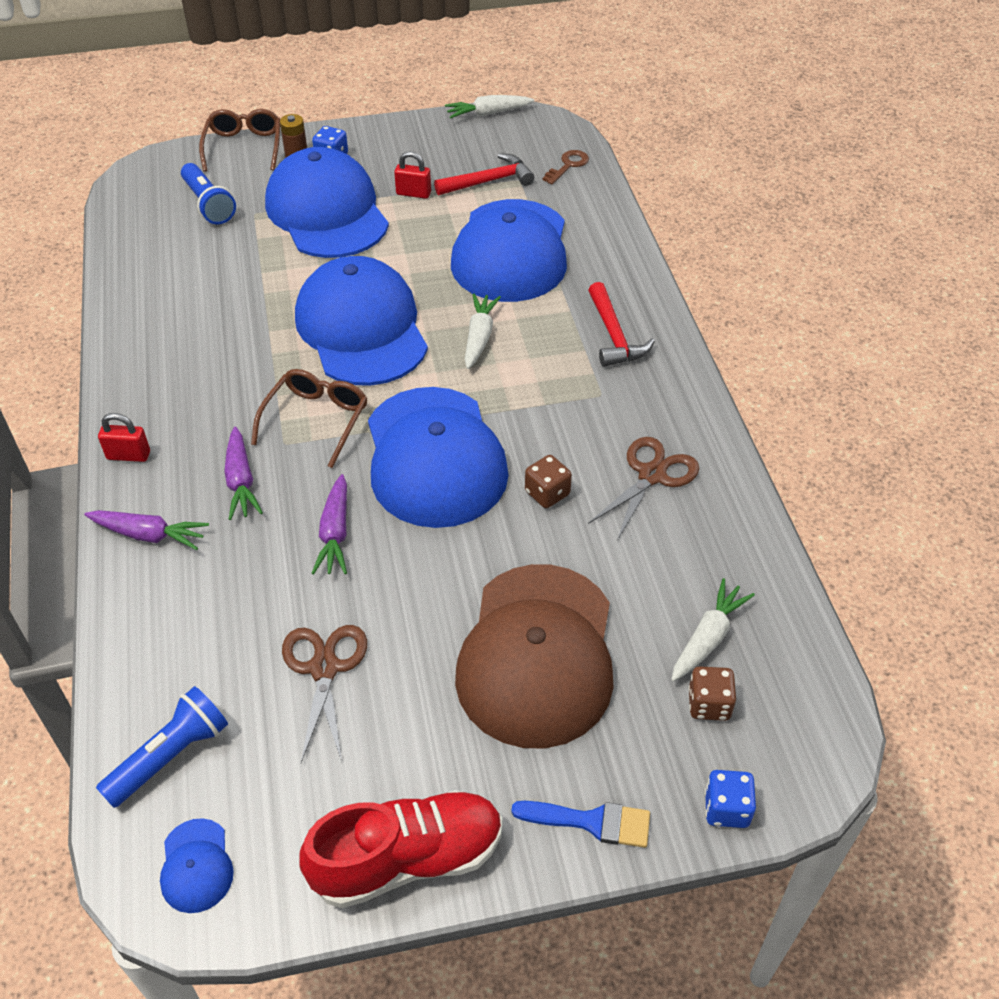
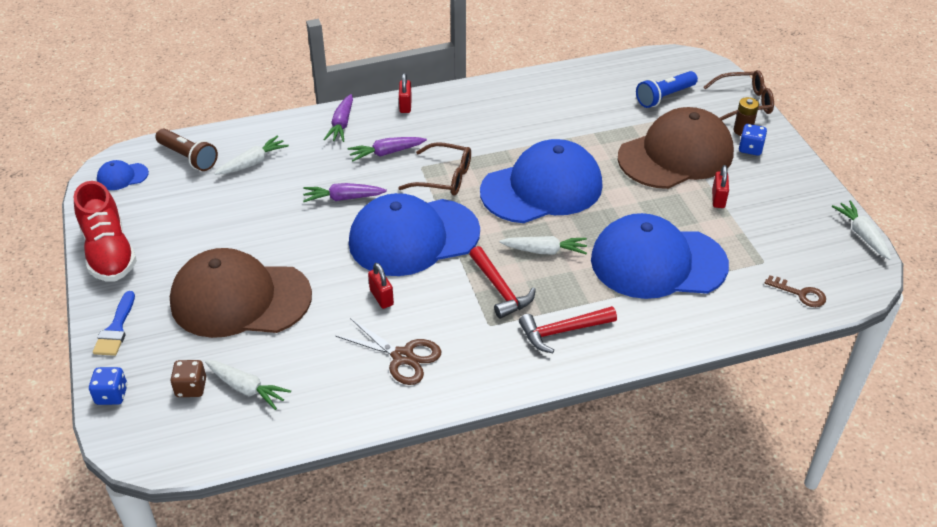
camera: 85 degrees right, 5 degrees down
(171, 756) = (188, 157): blue flashlight -> brown flashlight
(215, 654) = (253, 163): none -> white carrot
(324, 668) = (239, 206): brown scissors -> none
(327, 212) = (676, 155): blue cap -> brown cap
(488, 181) = (753, 242): red hammer -> red hammer (500, 289)
(547, 493) = (381, 297): brown dice -> red padlock

